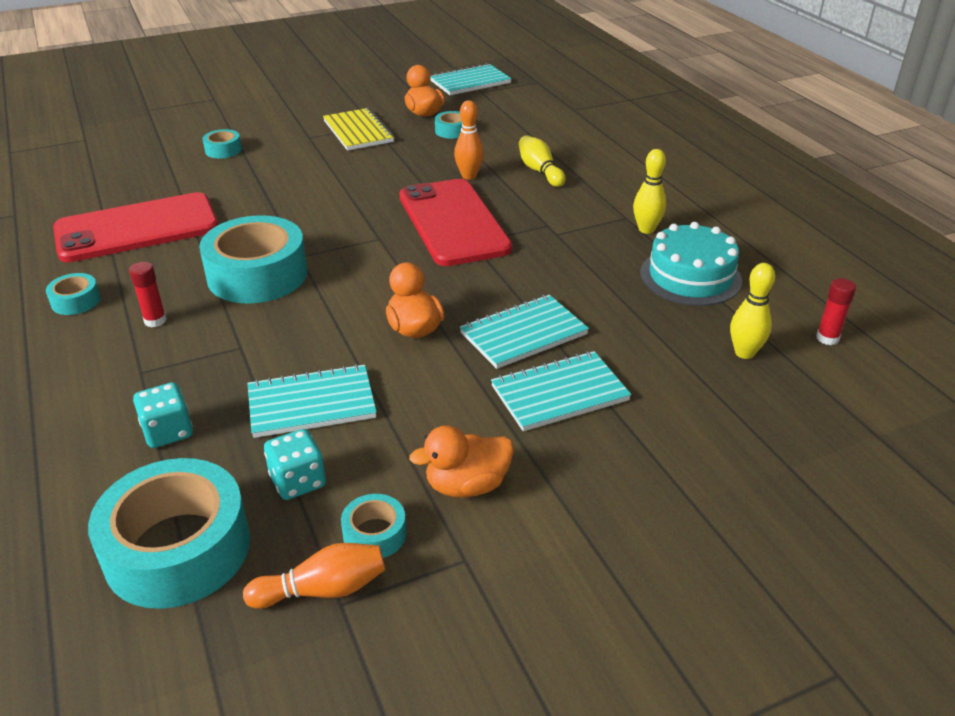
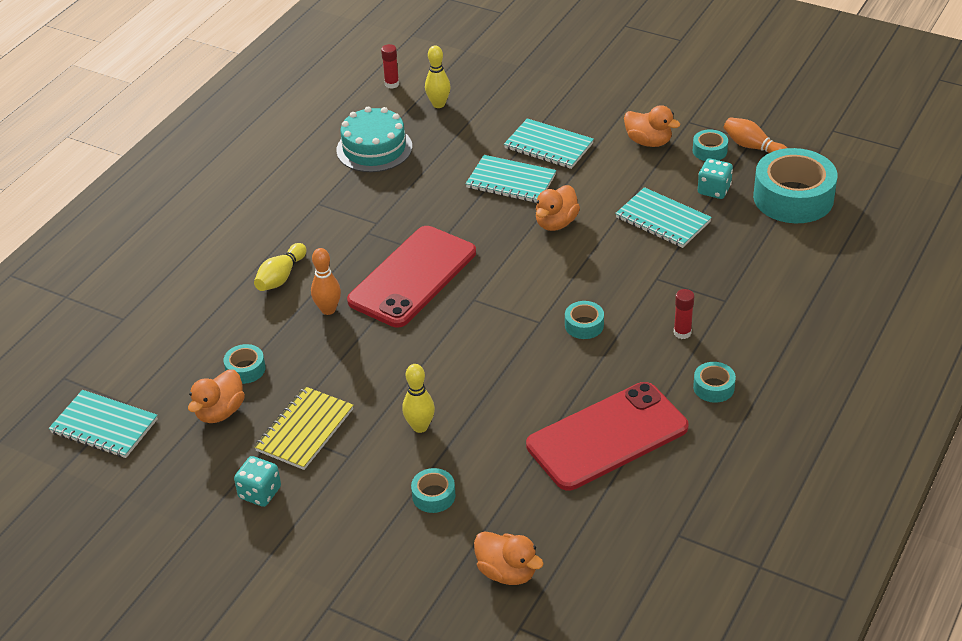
camera: 125 degrees left, 5 degrees up
(123, 150) = (507, 572): none -> orange duck
(137, 228) = (607, 437): red phone -> red phone turned 60 degrees counterclockwise
(168, 432) = (746, 253): turquoise dice -> turquoise dice (260, 493)
(257, 275) = (584, 325): turquoise tape -> turquoise tape, size x0.45
(646, 229) = (328, 188): yellow bowling pin -> yellow bowling pin (420, 427)

